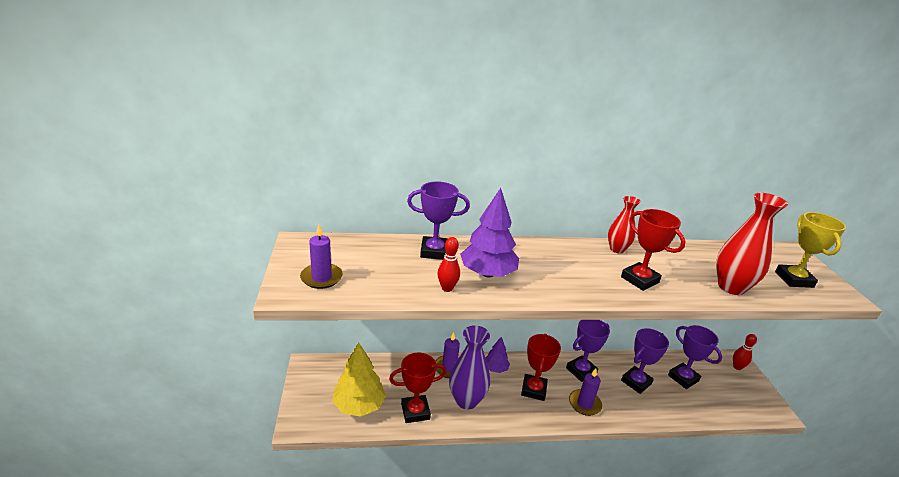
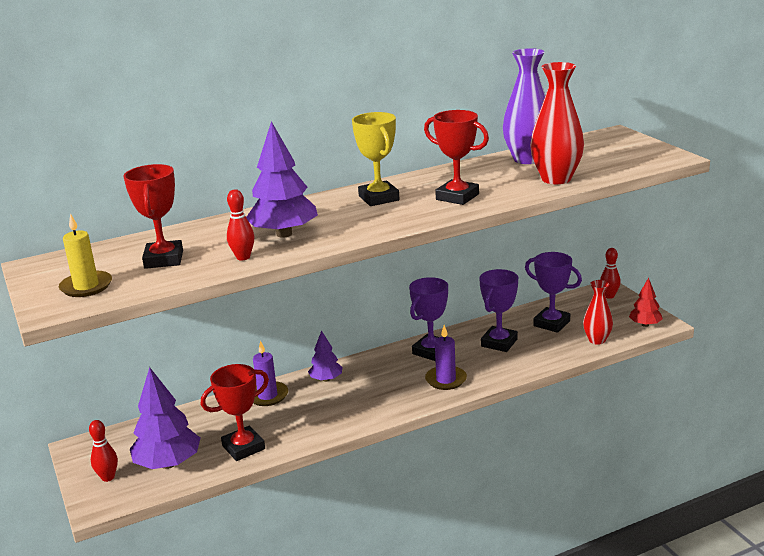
camera: 15 degrees left, 5 degrees down
(315, 401) = (108, 477): none -> red bowling pin
(321, 278) = (86, 286): purple candle -> yellow candle
(359, 405) = (168, 463): yellow tree -> purple tree
(434, 251) = (211, 232): purple trophy -> none
(466, 400) = (303, 418): purple vase -> purple vase (527, 159)
(533, 390) = (381, 385): red trophy -> red trophy (163, 259)
(617, 249) = (424, 178): red vase -> red vase (597, 340)
(762, 408) = (645, 324): none -> red tree
(794, 279) = (620, 156): yellow trophy -> yellow trophy (378, 198)

